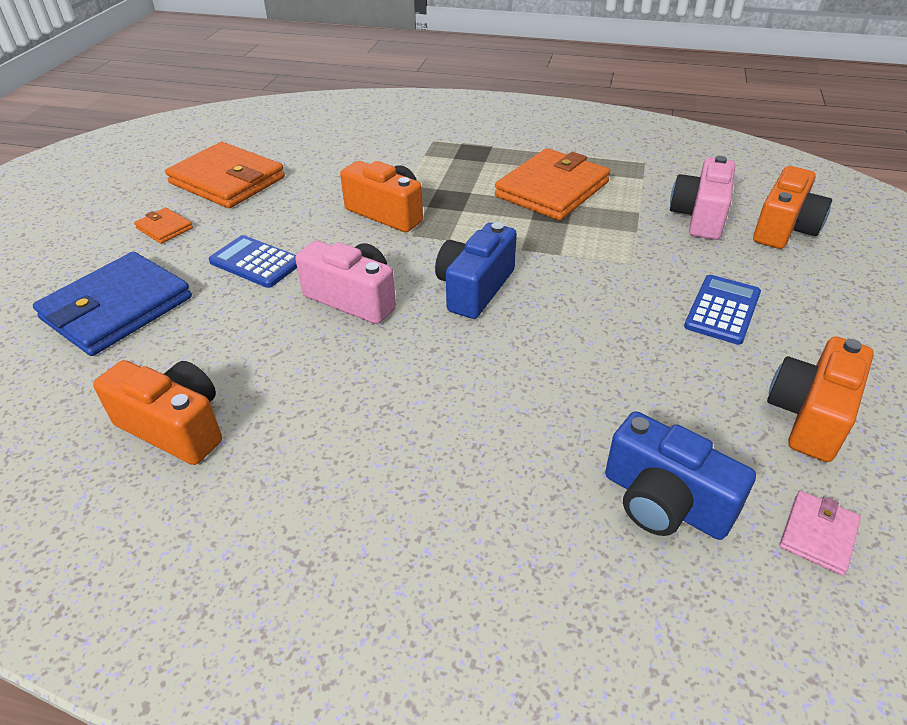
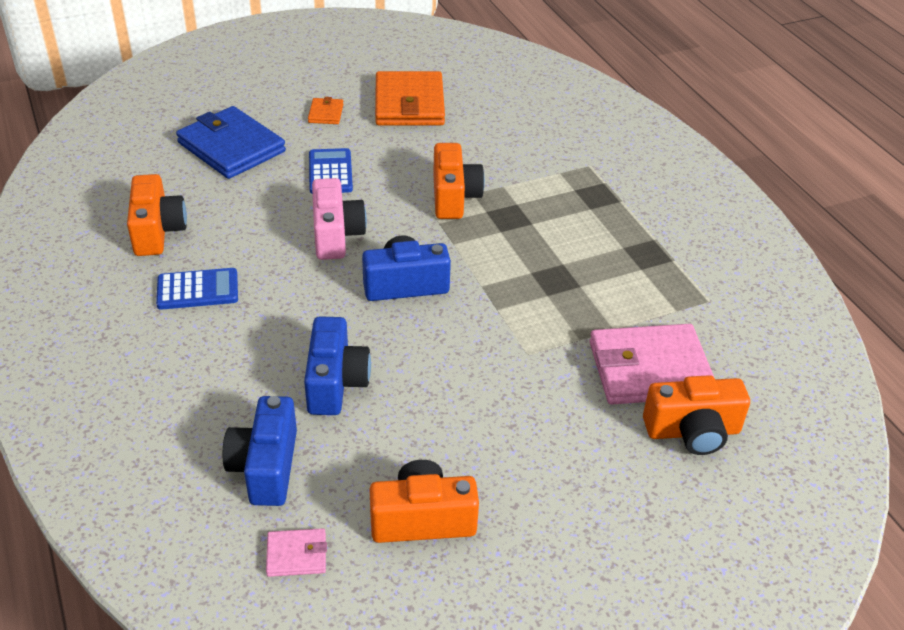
camera: 50 degrees right, 0 degrees up
(117, 308) = (231, 147): blue wallet -> blue wallet turned 45 degrees clockwise
(552, 189) = (590, 265): orange wallet -> none
(573, 392) = (335, 382): none -> blue camera
(700, 216) = (649, 369): pink camera -> pink wallet
(722, 310) = (514, 429): blue calculator -> blue calculator (197, 290)

